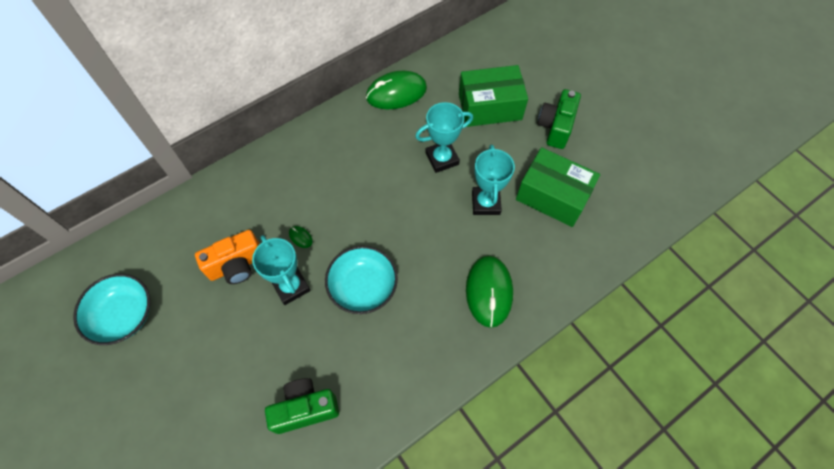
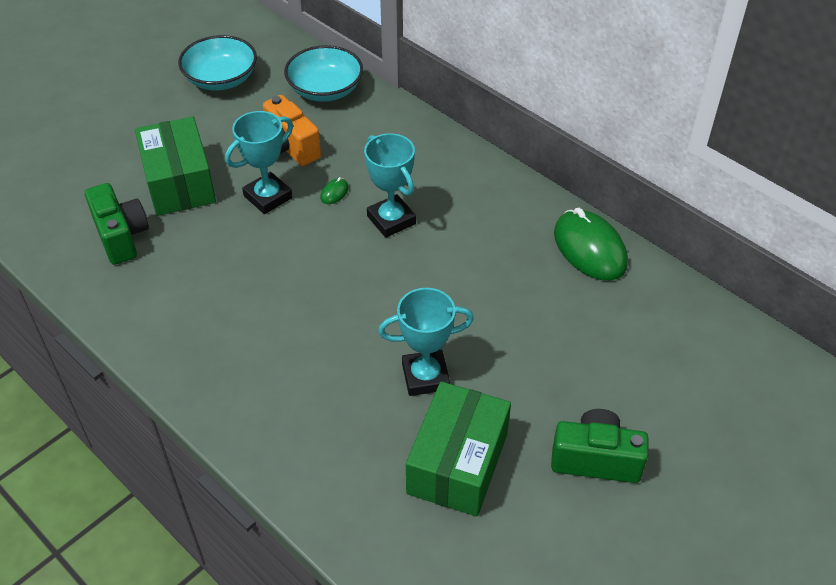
camera: 80 degrees right, 15 degrees down
(363, 287) = (275, 261): turquoise bowl -> turquoise bowl (325, 90)
(442, 158) = (489, 316): turquoise trophy -> turquoise trophy (391, 220)
(489, 292) = (282, 394): green mouse -> none
(490, 107) = (605, 364): green box -> green box (179, 182)

